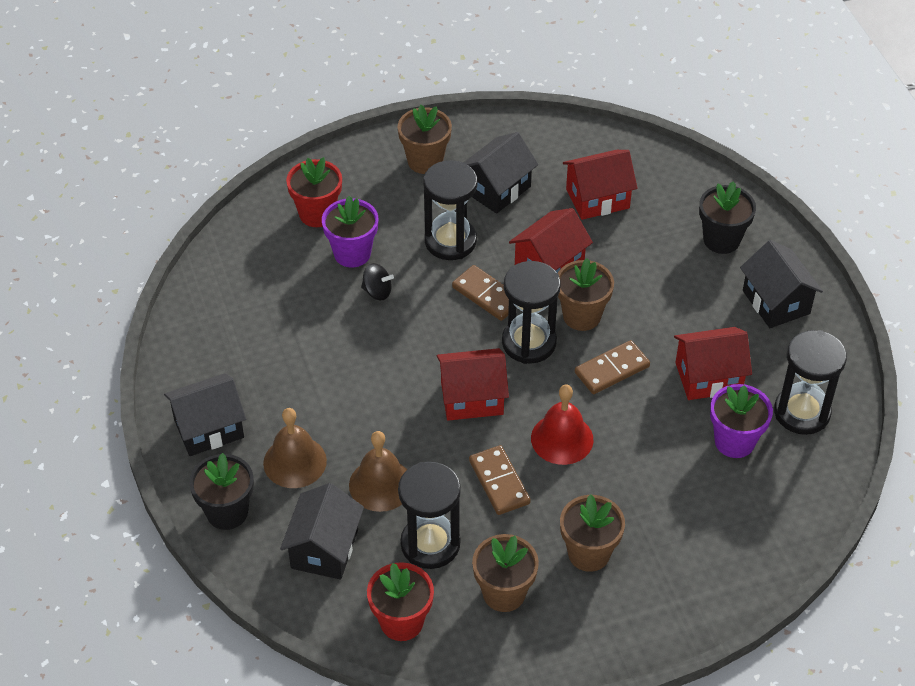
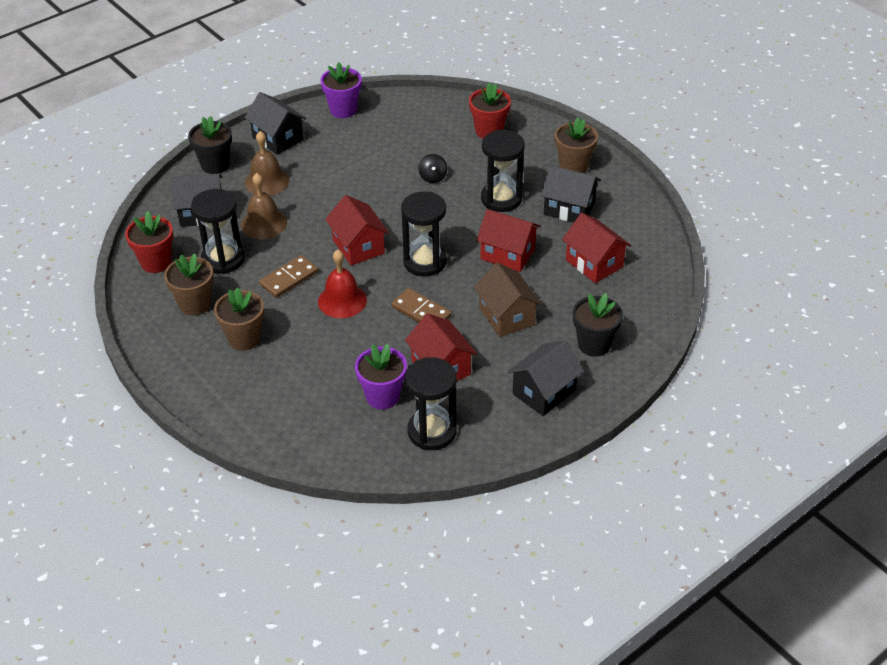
camera: 70 degrees right, 5 degrees down
(352, 253) = (461, 156): purple flower pot -> purple flower pot (343, 110)
(487, 295) = (459, 230): brown domino -> none
(581, 316) = (466, 283): brown flower pot -> none
(650, 297) = (506, 316): none -> brown house

